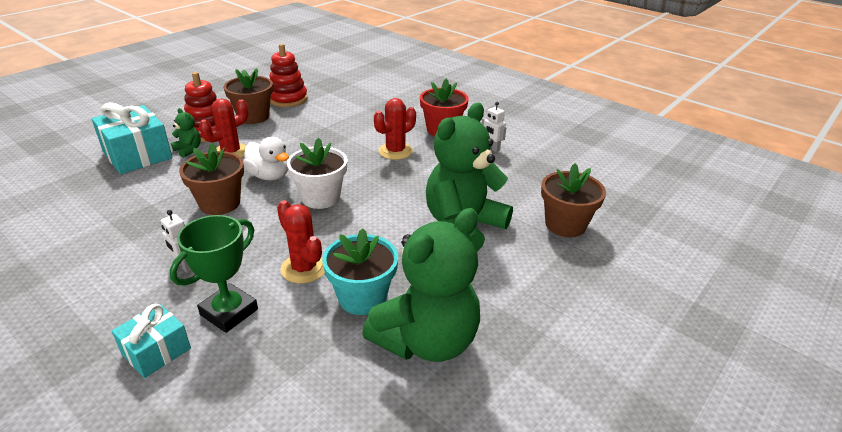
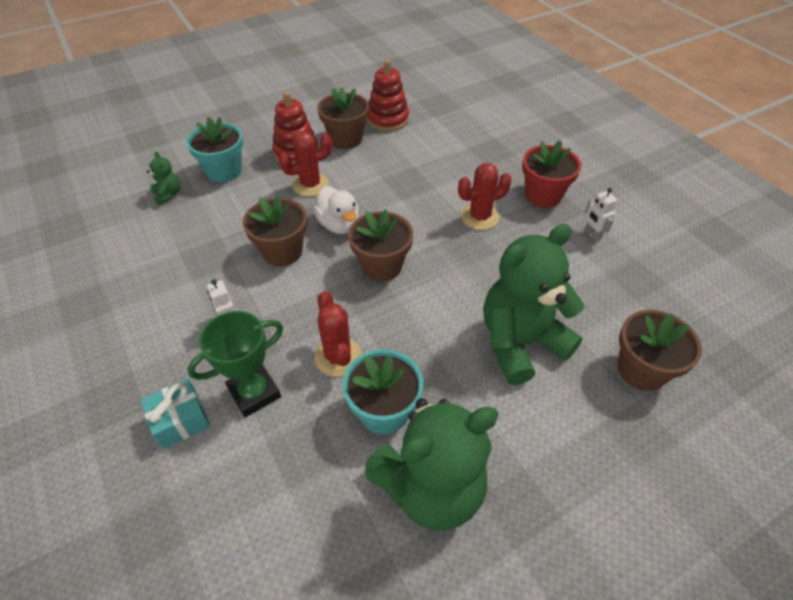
camera: 20 degrees right, 15 degrees up
(137, 155) = (224, 171): turquoise gift -> turquoise flower pot
(188, 150) = (272, 173): green teddy bear -> green teddy bear (168, 194)
(320, 197) = (381, 266): white flower pot -> brown flower pot

